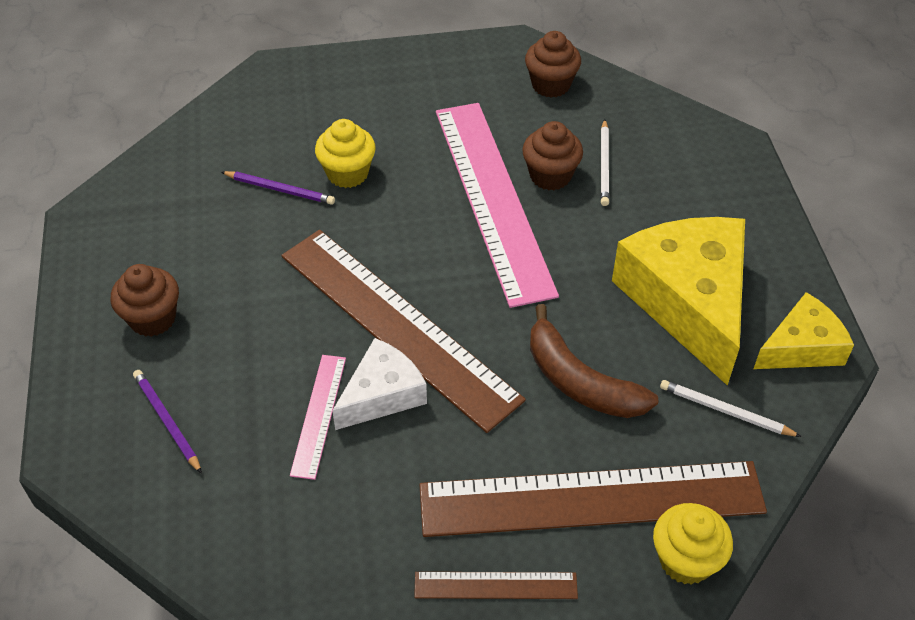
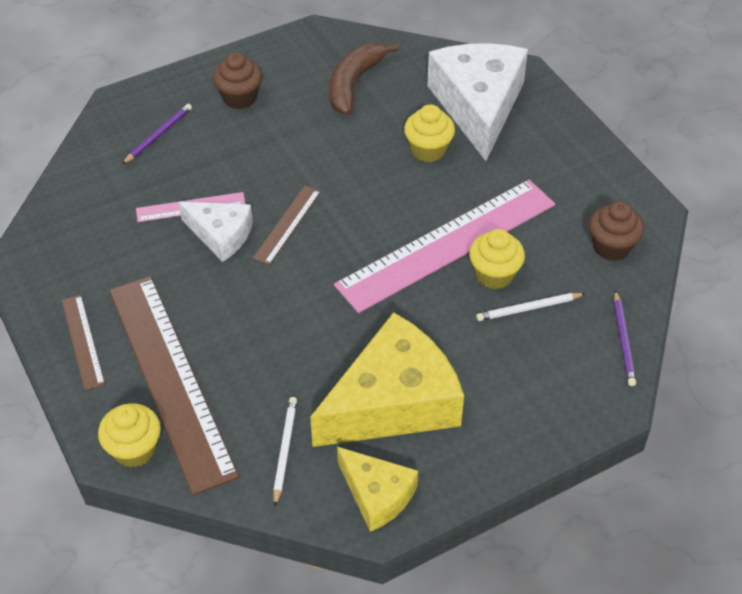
camera: 70 degrees right, 0 degrees up
(280, 189) = (391, 119): purple pencil -> purple pencil (623, 341)
(304, 116) = (478, 106): none -> white cheese
(397, 326) = (287, 224): brown ruler -> brown ruler, size x0.45
(550, 176) = (494, 275): brown cupcake -> yellow cupcake
(580, 381) = (278, 347): brown banana -> brown banana (354, 83)

